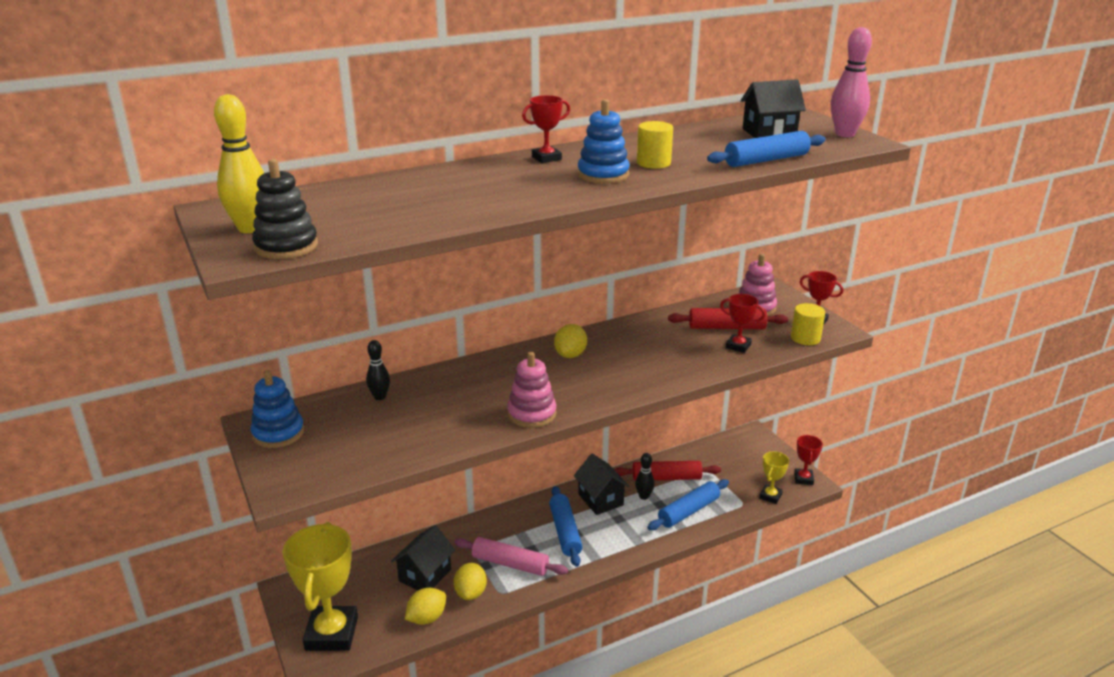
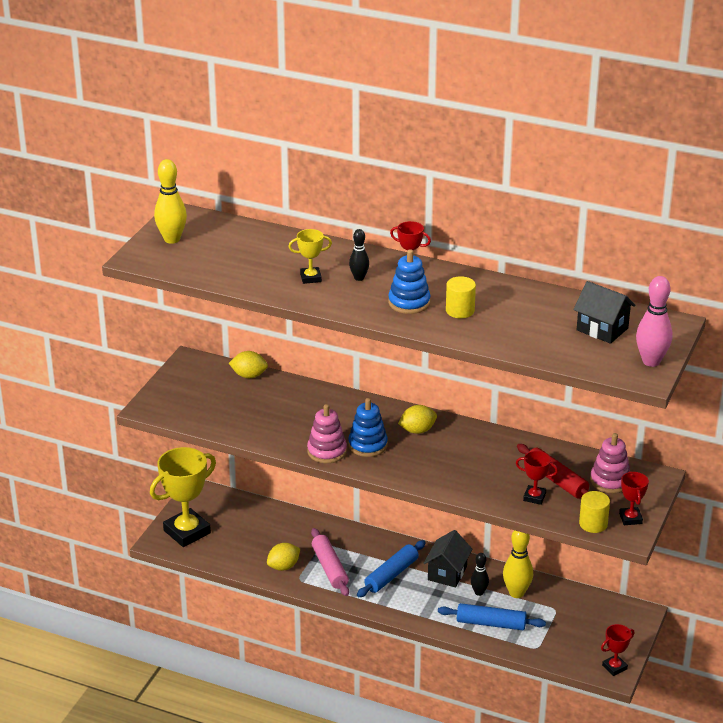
camera: 50 degrees right, 5 degrees up
(278, 433) = (190, 374): blue stacking toy -> blue stacking toy (368, 445)
(286, 246) = (165, 262): black stacking toy -> none
(380, 397) = (269, 386): black bowling pin -> black bowling pin (359, 278)
(425, 575) = (275, 538): black house -> none
(426, 618) = (242, 561): yellow lemon -> yellow lemon (249, 375)
(666, 478) = (516, 593): red rolling pin -> yellow bowling pin
(738, 346) = (534, 497): red trophy -> red trophy turned 60 degrees counterclockwise
(766, 160) = (533, 350): blue rolling pin -> none
(770, 496) = (566, 658): yellow trophy -> yellow trophy (310, 278)

